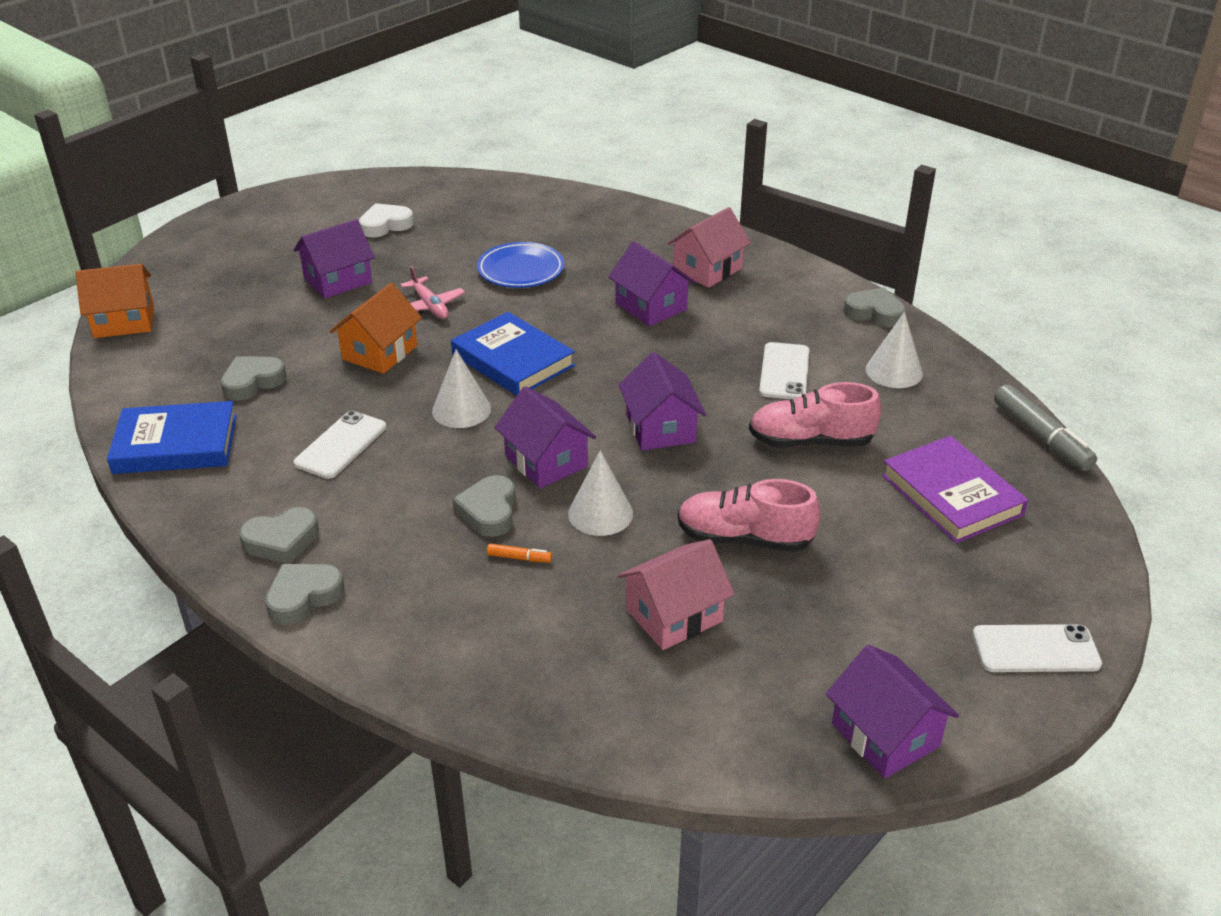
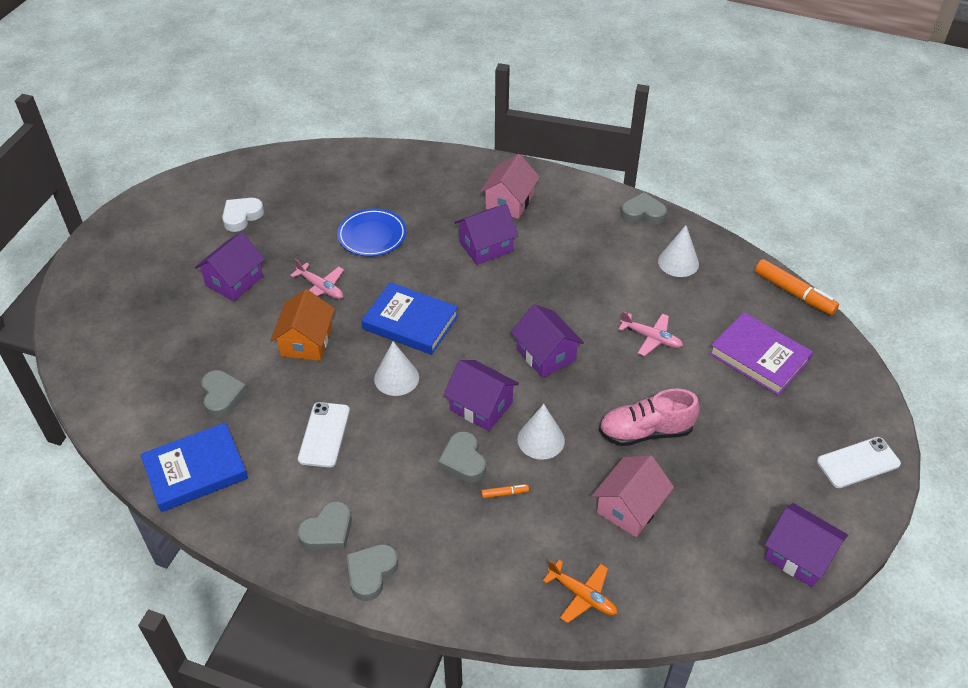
camera: 20 degrees left, 10 degrees up
(124, 321) = (80, 366): orange house -> none
(252, 382) = (222, 396): grey heart -> grey heart turned 135 degrees clockwise
(551, 695) = (582, 595): none -> orange plane
(651, 306) = (485, 246): purple house -> purple house turned 60 degrees counterclockwise
(784, 372) = (606, 282): white phone -> none
(810, 441) = (651, 338): pink shoe -> pink plane
(1041, 437) = (794, 293): grey marker -> orange marker

